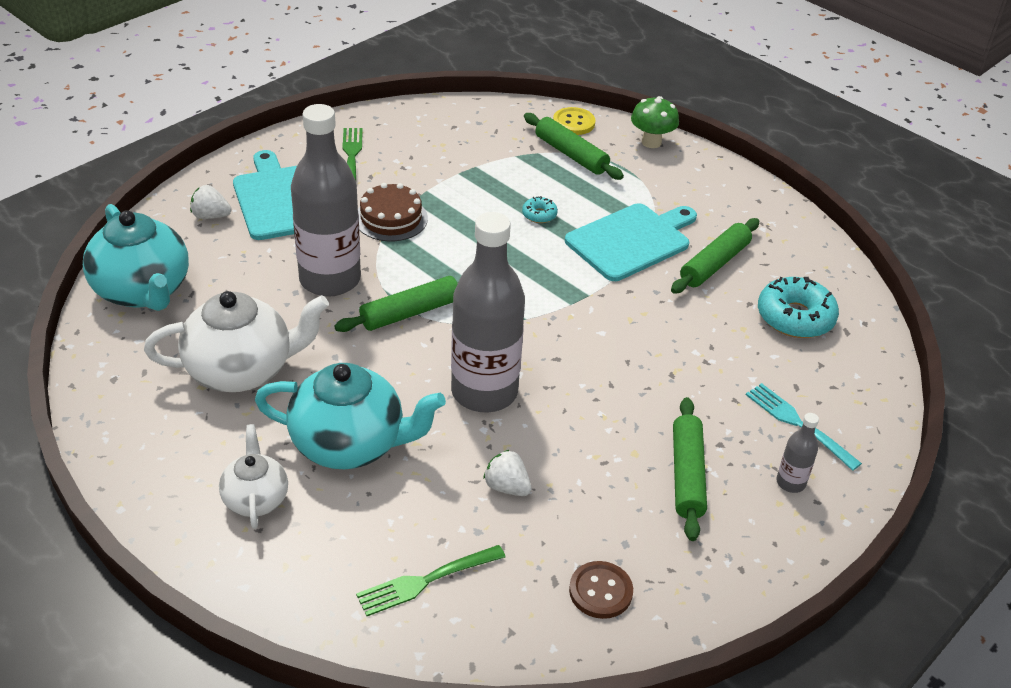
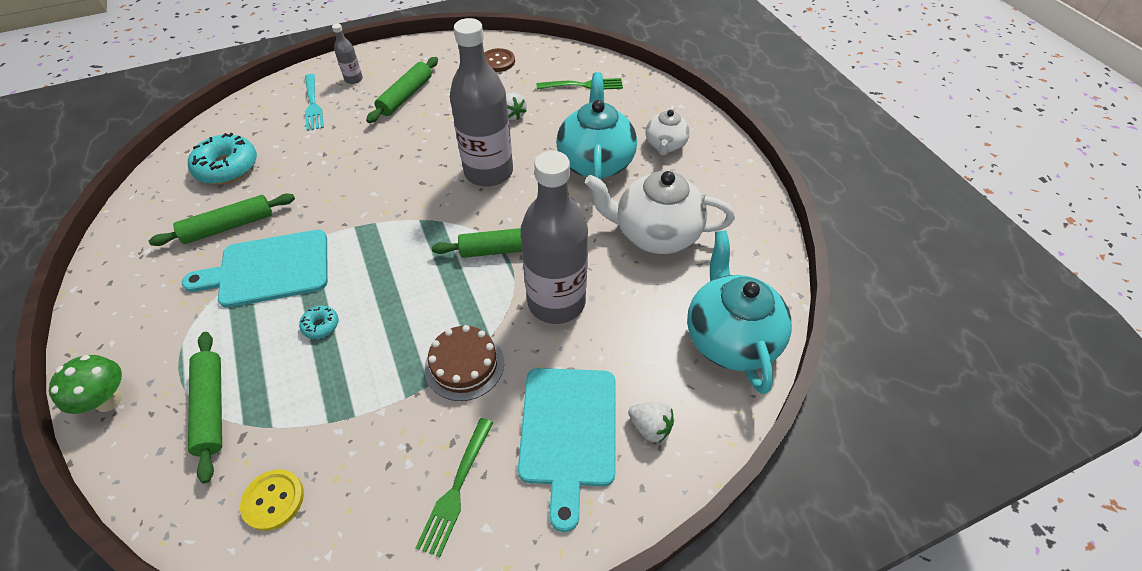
camera: 155 degrees left, 10 degrees up
(350, 444) = (595, 162): turquoise teapot -> turquoise teapot turned 60 degrees clockwise
(573, 123) = (154, 469): yellow button -> yellow button (273, 500)

